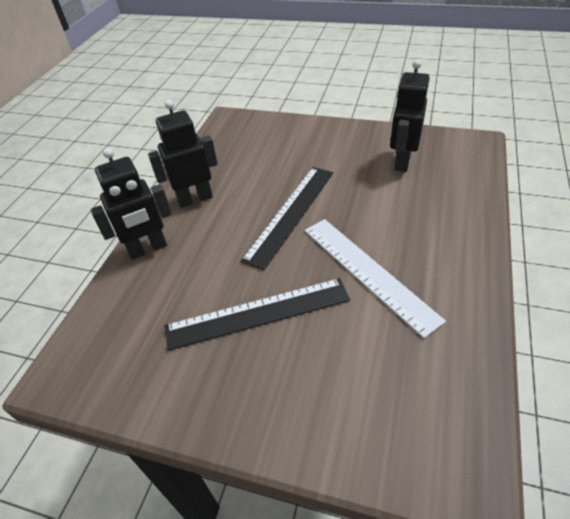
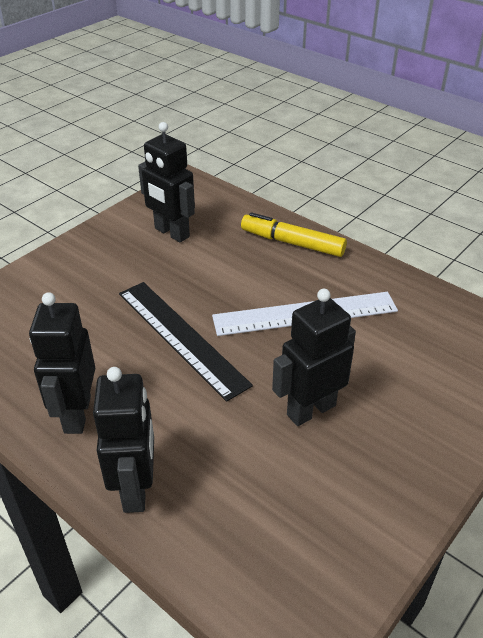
camera: 70 degrees left, 5 degrees down
(258, 313) = (310, 410): black ruler -> black robot
(457, 231) = (292, 243): none -> yellow marker

